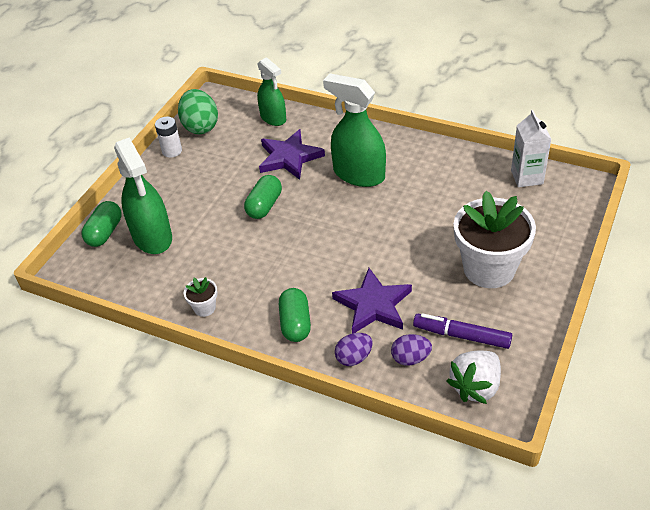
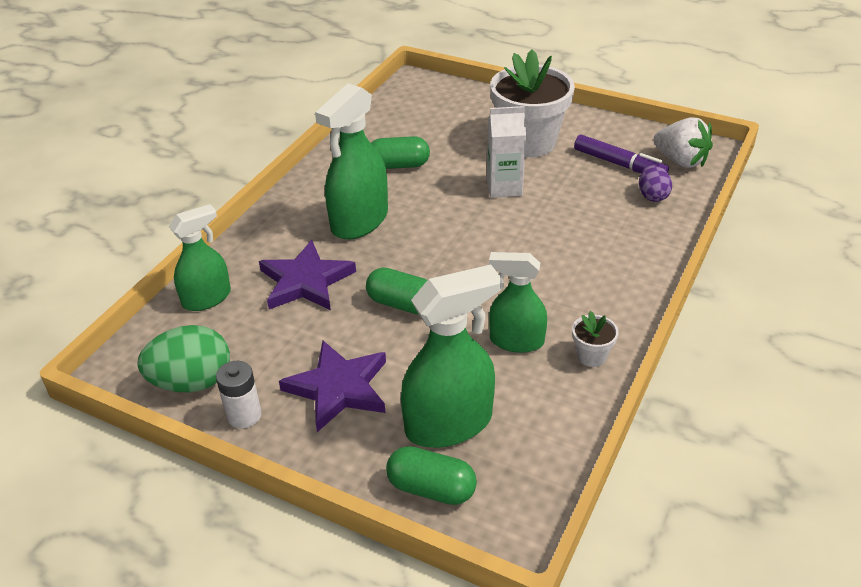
camera: 90 degrees left, 5 degrees down
(223, 266) = (516, 341): none -> green spray bottle
(295, 323) = (612, 275): green capsule -> green capsule (399, 165)
(354, 358) = (657, 232): purple egg -> none
(373, 305) = (581, 217): purple star -> purple star (338, 388)
(461, 336) = (619, 164): purple marker -> purple marker turned 75 degrees counterclockwise
(527, 177) = (395, 110): white carton -> white carton (504, 187)

